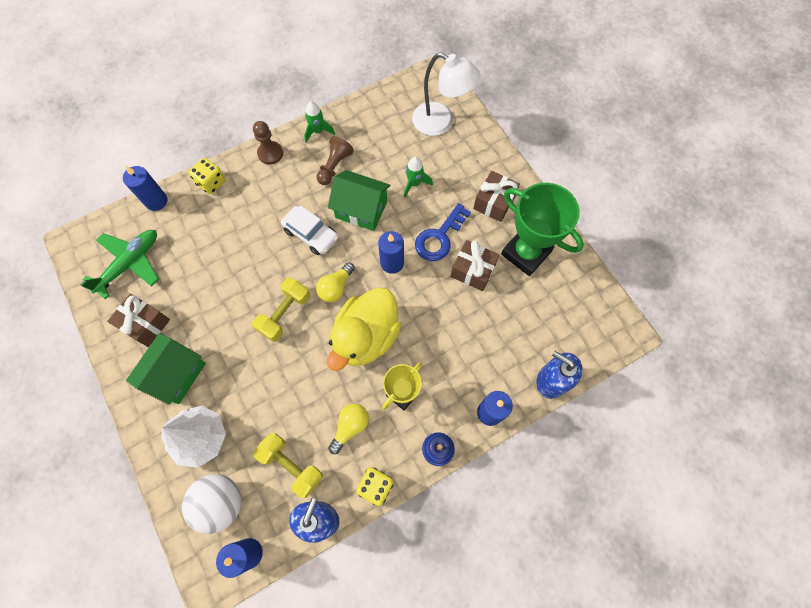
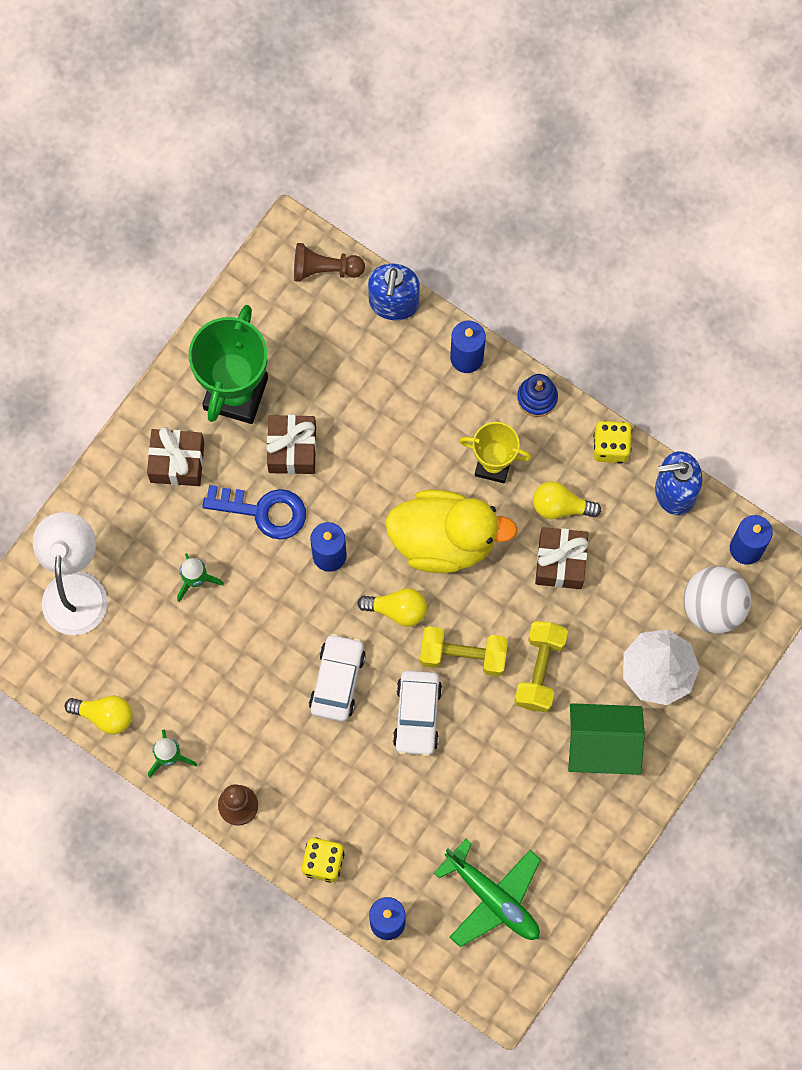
camera: 115 degrees left, 5 degrees up
(130, 263) = (493, 898): green plane -> green plane turned 150 degrees counterclockwise
(145, 324) = (561, 824): brown gift -> brown gift (560, 562)
(263, 270) = (417, 715): none -> white car
(292, 465) = (635, 550): yellow dumbbell -> yellow dumbbell (539, 670)
(334, 166) = (217, 703): brown pawn -> brown pawn (324, 269)
(359, 110) = (105, 715): none -> yellow light bulb
(361, 209) = (269, 632): green house -> none

